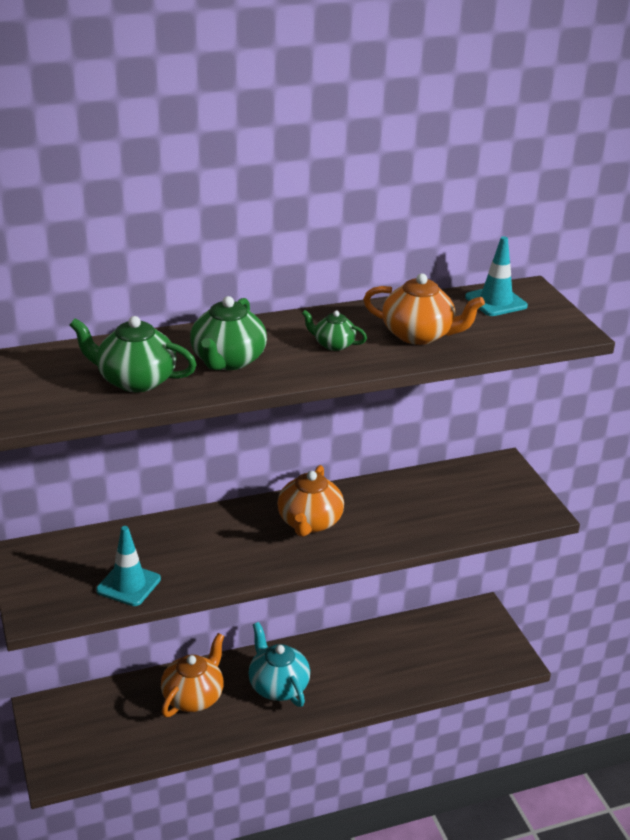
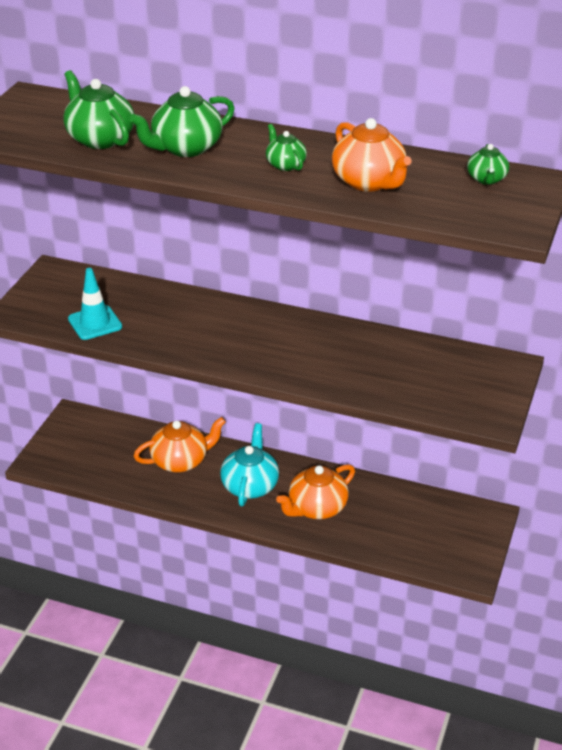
camera: 40 degrees right, 5 degrees up
(309, 522) = (279, 338): orange teapot -> orange teapot (316, 508)
(496, 302) = (486, 179): turquoise traffic cone -> green teapot

